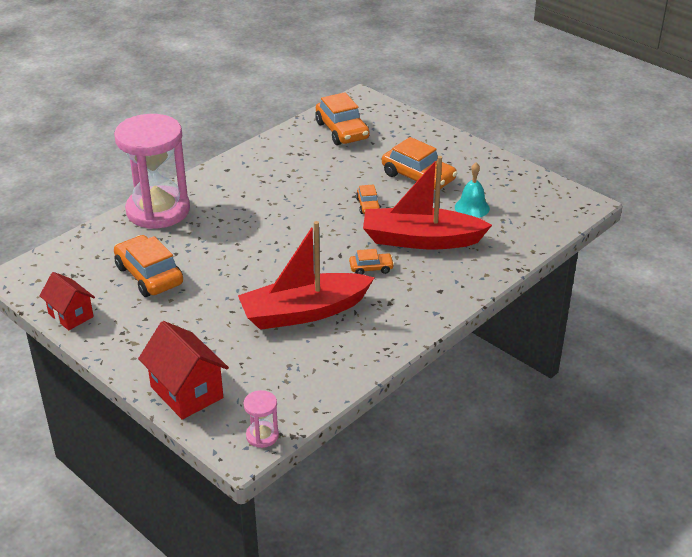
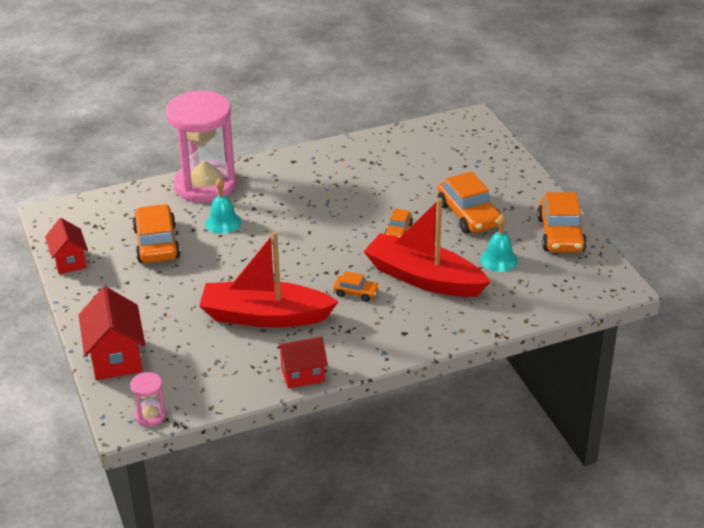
camera: 25 degrees right, 0 degrees up
(200, 239) = (223, 222): none -> turquoise bell
(342, 131) = (429, 148): orange car -> orange car (560, 234)
(378, 354) = (303, 375): none -> red house

